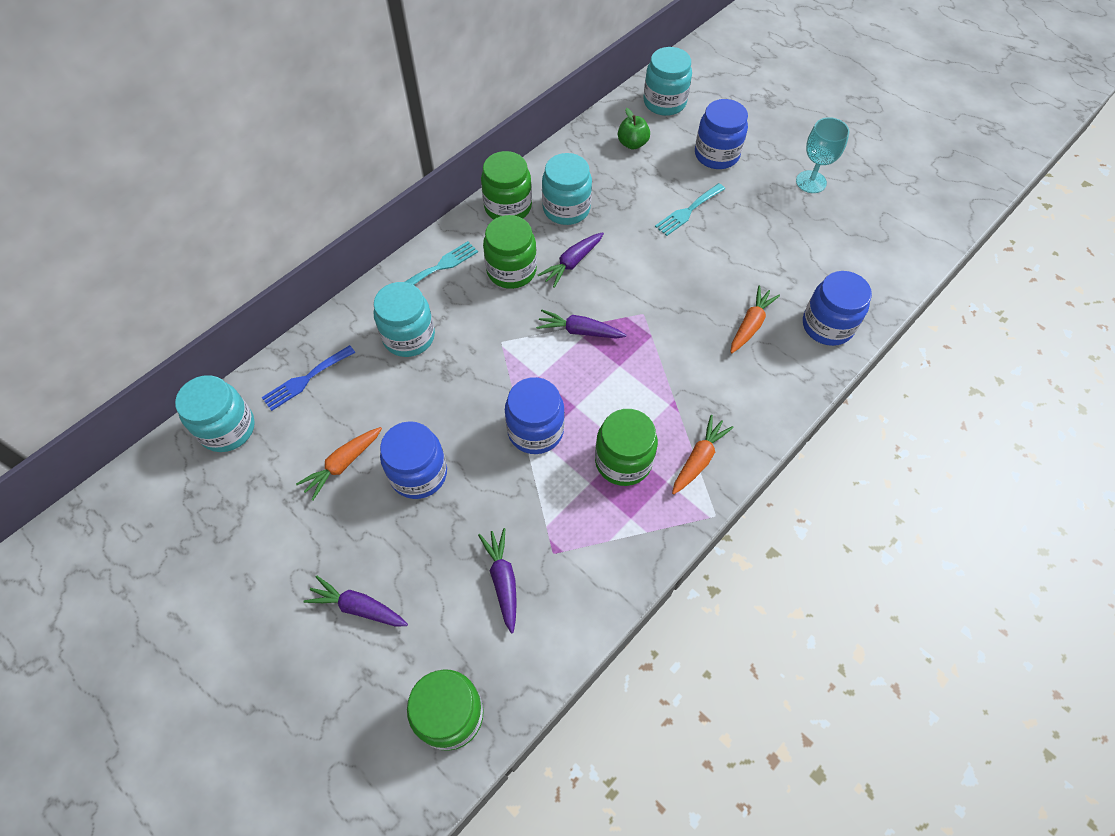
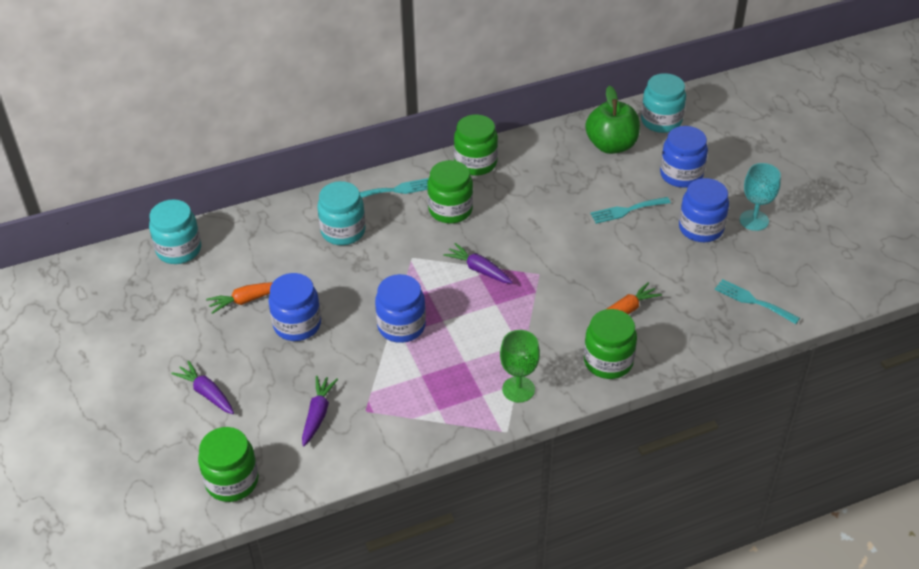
camera: 25 degrees right, 15 degrees down
(305, 379) = (251, 236): blue fork -> none
(566, 209) = (523, 178): turquoise jar -> none
(572, 263) = (503, 219): purple carrot -> none
(623, 461) = (457, 370): green jar -> green jar (608, 361)
(632, 143) = (611, 145): green apple -> green apple, size x1.80
(699, 459) = (518, 389): orange carrot -> green goblet
(827, 325) = (692, 332): blue jar -> blue jar (701, 228)
(861, 270) = (752, 301): none -> turquoise fork

